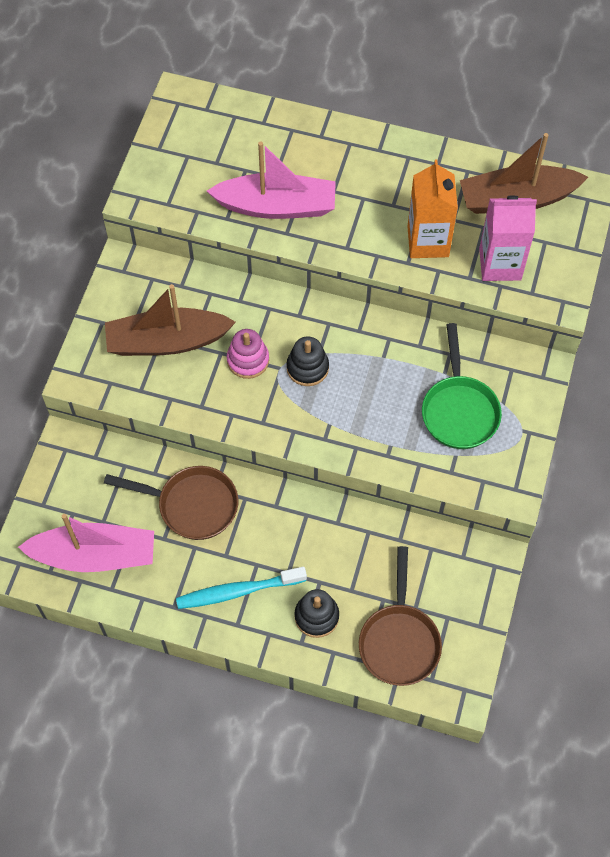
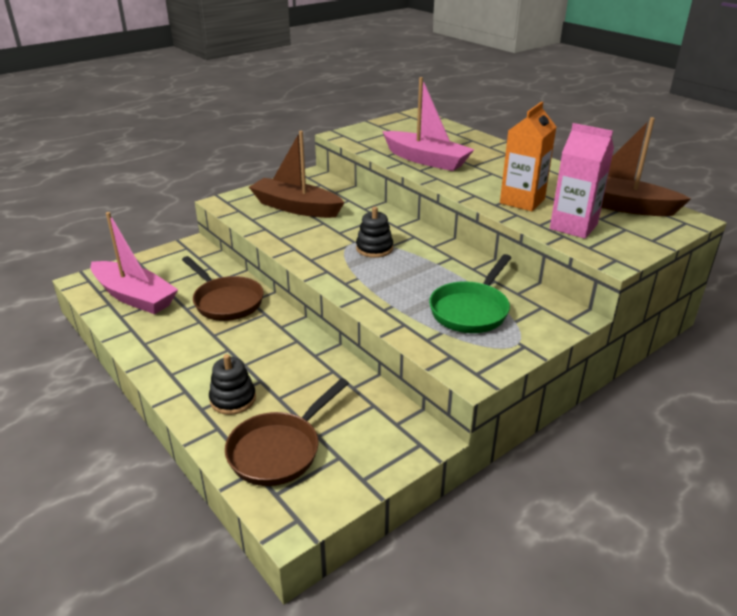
camera: 35 degrees right, 30 degrees down
(237, 591) = (196, 356): turquoise toothbrush -> none
(248, 360) = (337, 231): pink stacking toy -> none

